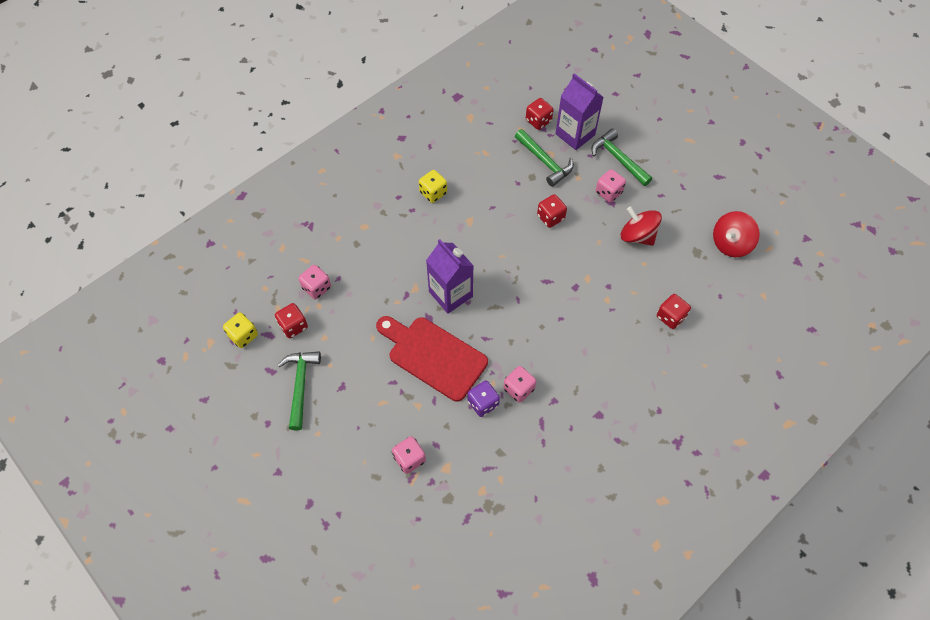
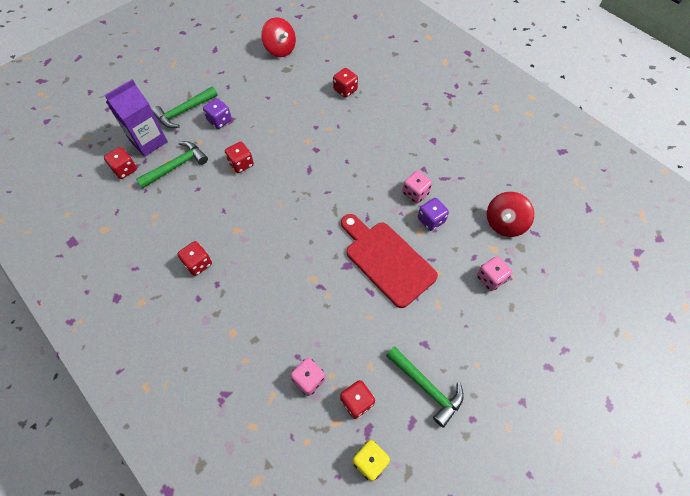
camera: 90 degrees left, 0 degrees up
(300, 385) = (426, 387): green hammer -> green hammer turned 135 degrees counterclockwise
(433, 193) = (198, 263): yellow dice -> red dice
(433, 356) = (387, 260): red cutting board -> red cutting board turned 105 degrees clockwise
(450, 294) = (320, 246): purple carton -> none
(608, 192) = (220, 120): pink dice -> purple dice
(637, 236) = (267, 104): red spinning top -> red spinning top (504, 223)

